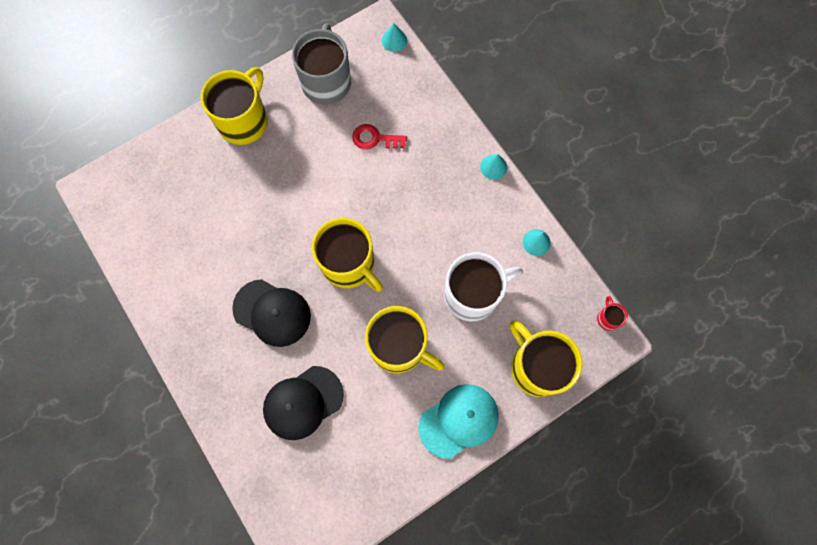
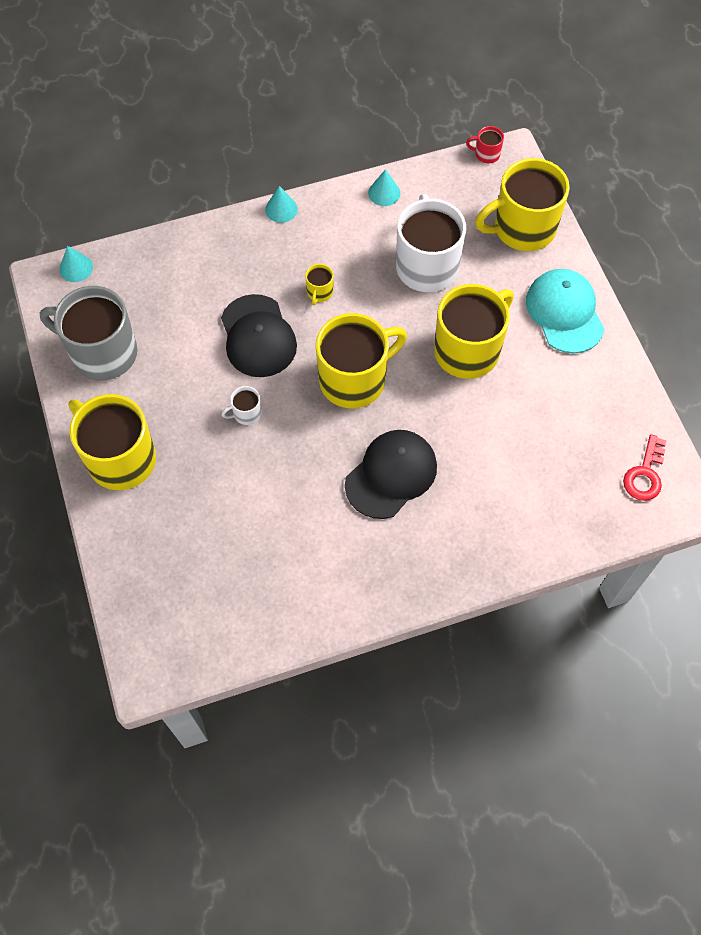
camera: 75 degrees left, 10 degrees down
(300, 194) = (246, 413): none -> white mug
(303, 402) = (509, 463): black cap -> black cap (258, 336)
(375, 138) = (201, 318): red key -> red key (645, 474)
(422, 217) = (319, 292): none -> yellow mug

